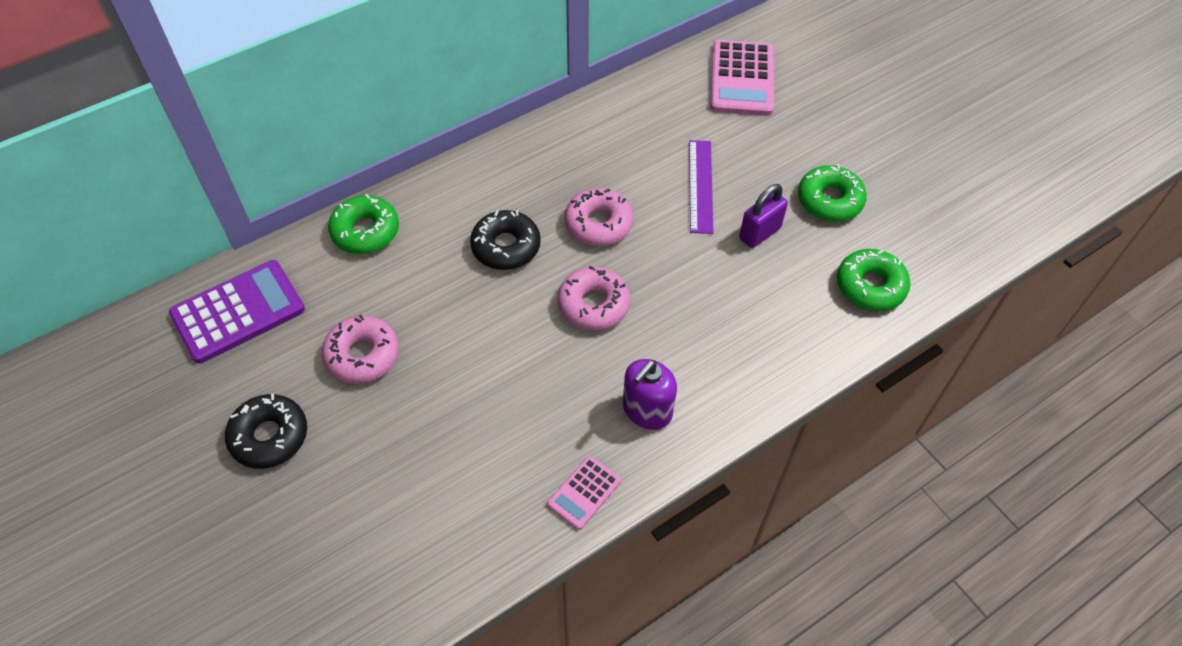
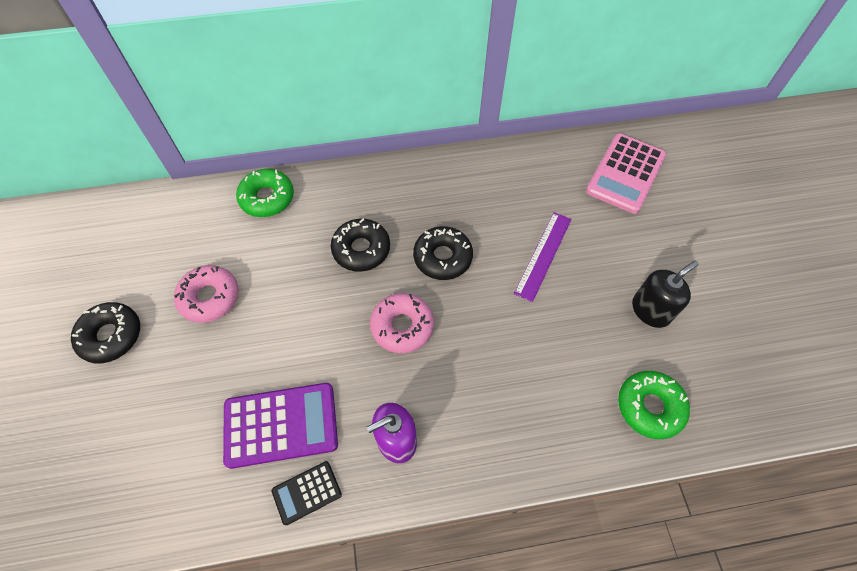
camera: 25 degrees right, 5 degrees up
(238, 312) = (147, 228): purple calculator -> purple calculator (281, 425)
(584, 493) = (307, 492): pink calculator -> black calculator
(598, 224) = (442, 257): pink donut -> black donut
(759, 233) = (573, 317): purple padlock -> none
(829, 200) = (651, 310): green donut -> black soap dispenser

